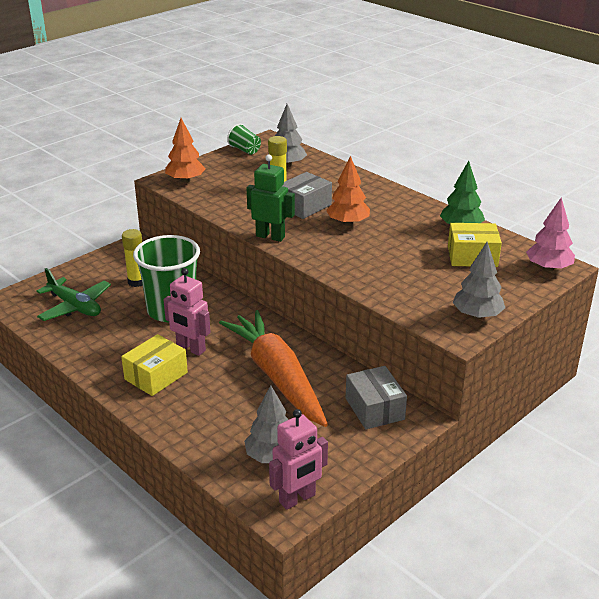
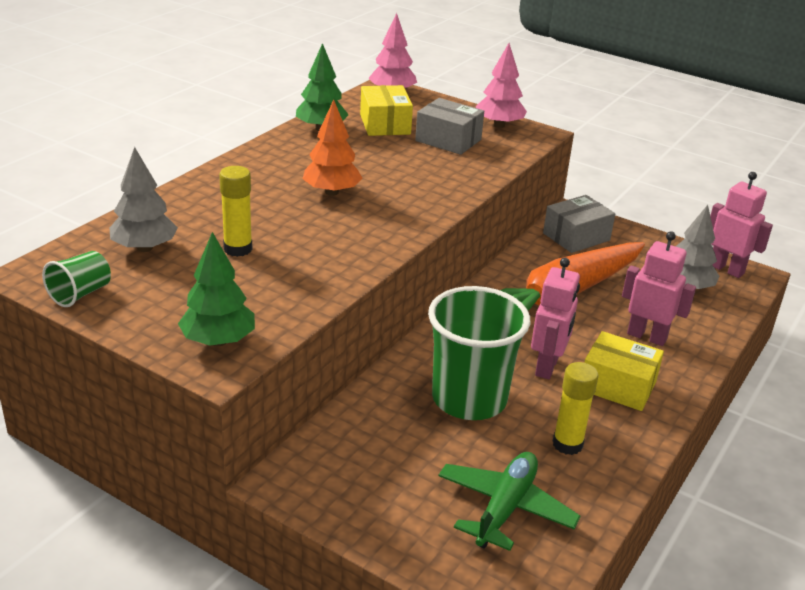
camera: 105 degrees left, 0 degrees up
(137, 282) = (405, 452): yellow glue stick -> yellow glue stick (567, 444)
(185, 180) = (218, 341): orange tree -> green tree
(207, 408) = (647, 336): none -> pink robot
(270, 236) = (389, 242): green robot -> none
(304, 206) = (291, 224): grey box -> grey box (448, 140)
(477, 315) = (499, 125): grey tree -> pink tree

